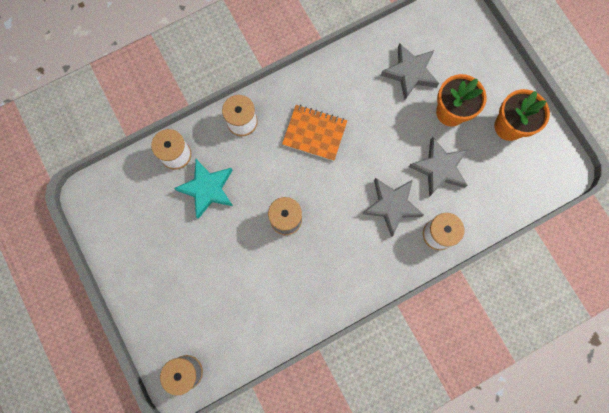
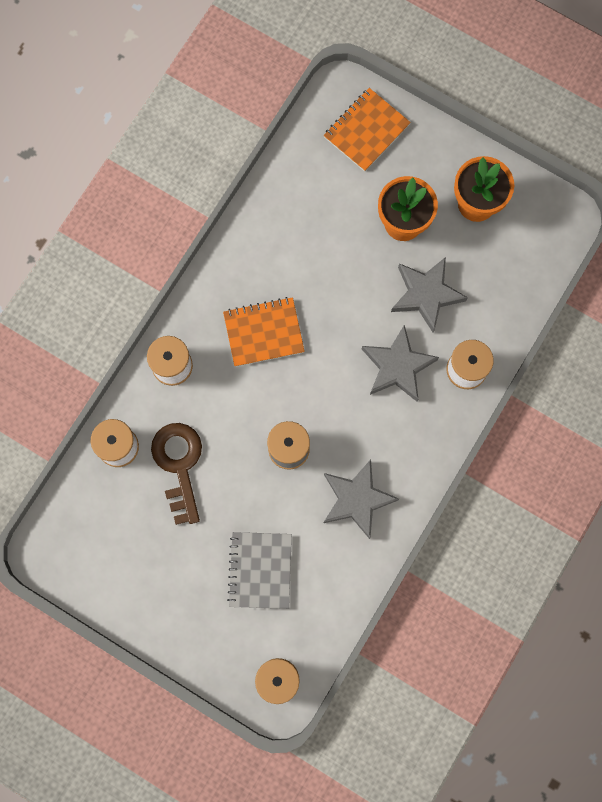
camera: 30 degrees left, 0 degrees up
(207, 189) = (179, 465): turquoise star -> brown key
(218, 290) = (260, 570): none -> grey notebook
(410, 73) = (331, 201): grey star -> grey star (356, 499)
(460, 39) = (366, 131): none -> orange notebook

